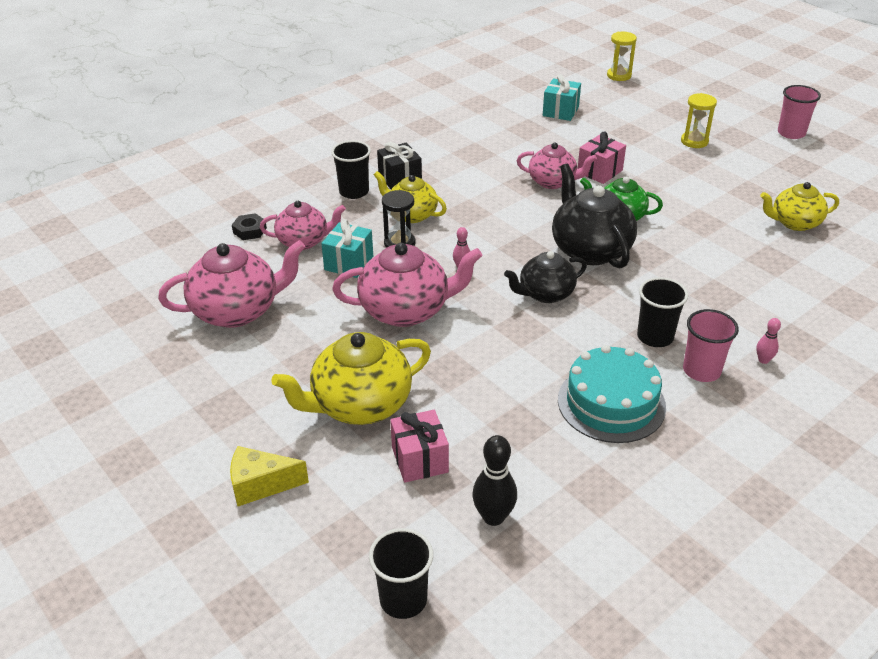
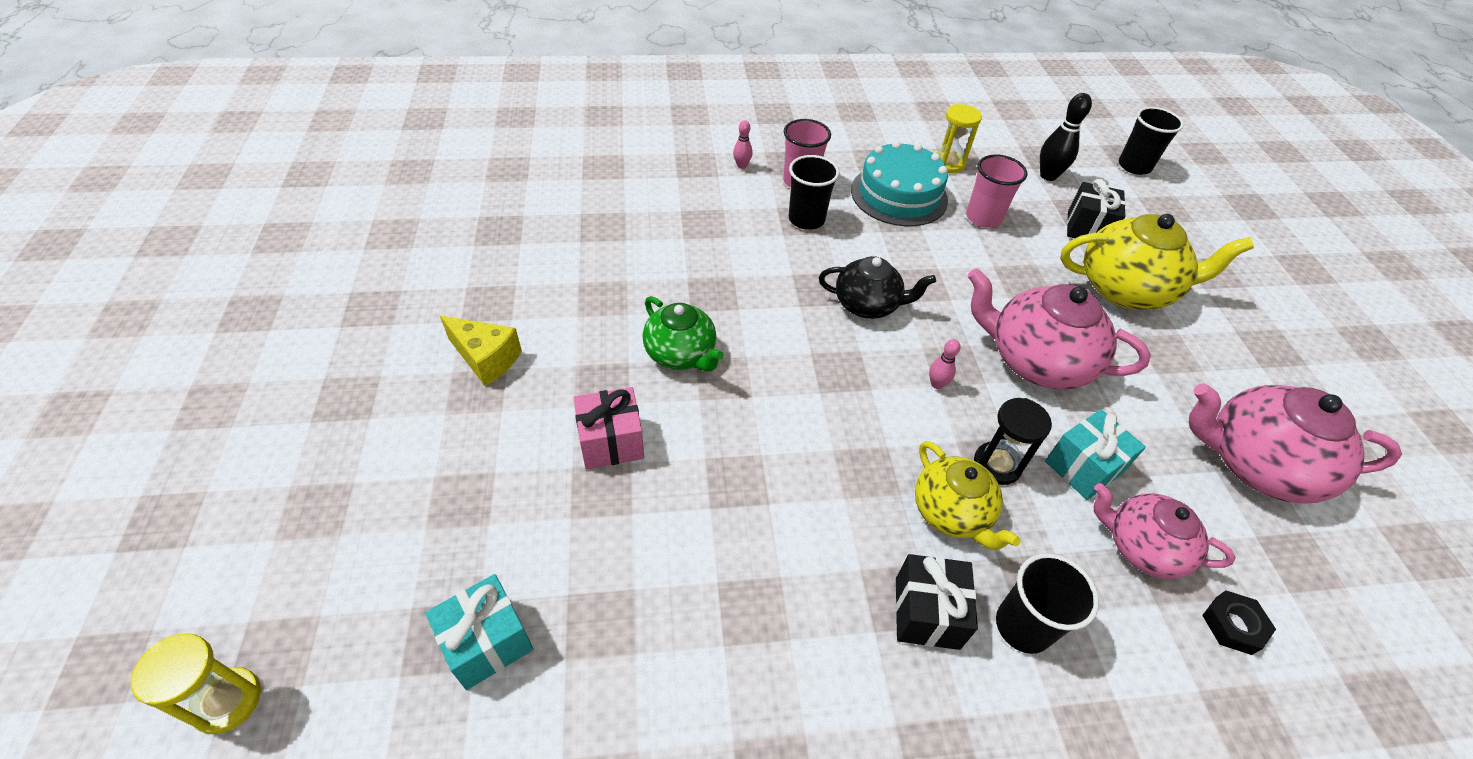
camera: 150 degrees left, 10 degrees up
(261, 485) = (1233, 268): yellow cheese -> yellow cheese (486, 359)
(420, 459) = (1087, 228): pink gift -> black gift
(553, 182) = (696, 460): pink teapot -> none
(590, 250) = (767, 329): black teapot -> none
(694, 141) = (409, 421): yellow hourglass -> yellow hourglass (948, 164)
(791, 133) = (273, 358): pink cup -> pink cup (983, 217)
(794, 223) = (514, 247): yellow teapot -> none

